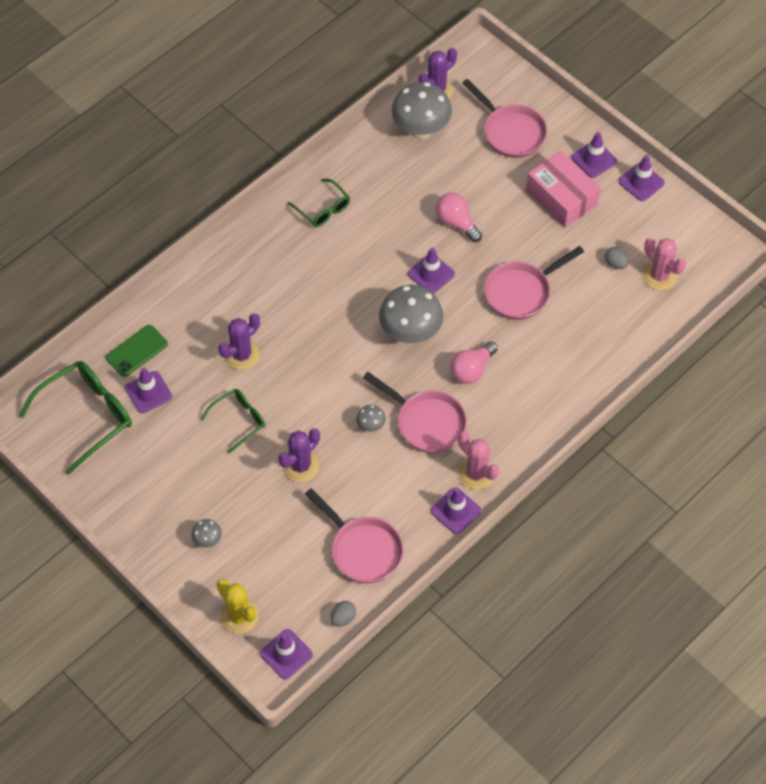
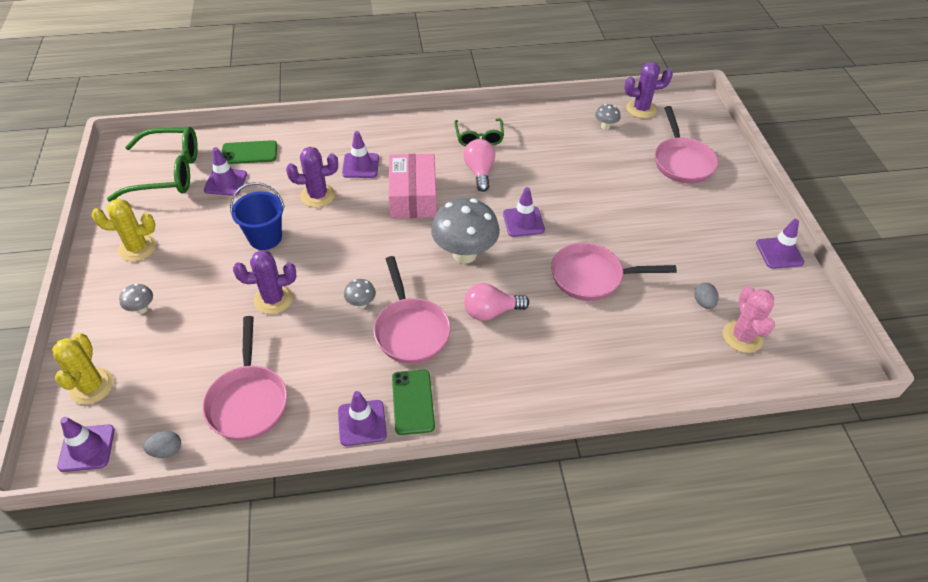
camera: 35 degrees right, 10 degrees down
(143, 497) = (137, 248): none -> yellow cactus
(239, 420) = (265, 238): green glasses -> blue bucket
(421, 130) = (605, 126): grey mushroom -> grey mushroom, size x0.45
(456, 223) = (579, 198): pink light bulb -> pink light bulb (479, 172)
(476, 474) = (413, 402): pink cactus -> green phone
(561, 197) = (691, 226): pink box -> pink box (413, 196)
(594, 159) = (744, 214): purple traffic cone -> purple traffic cone (360, 166)

